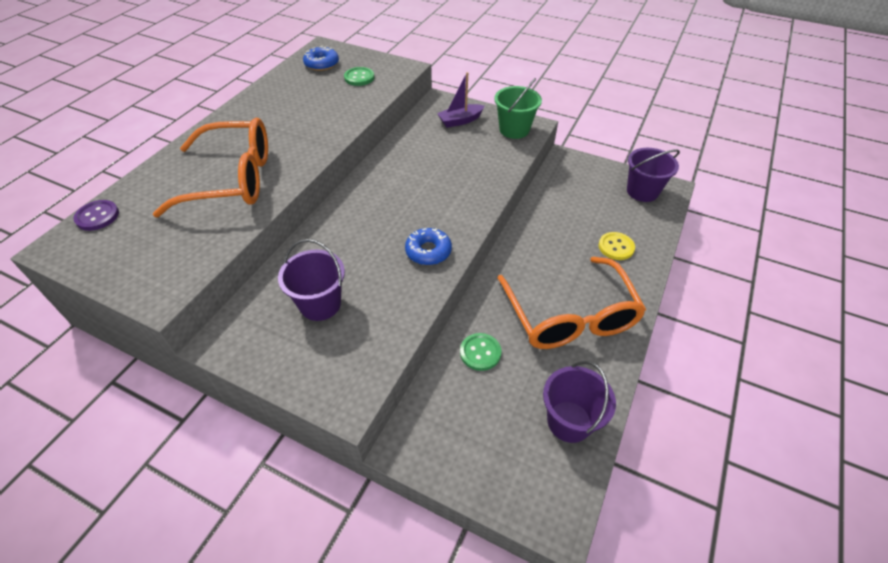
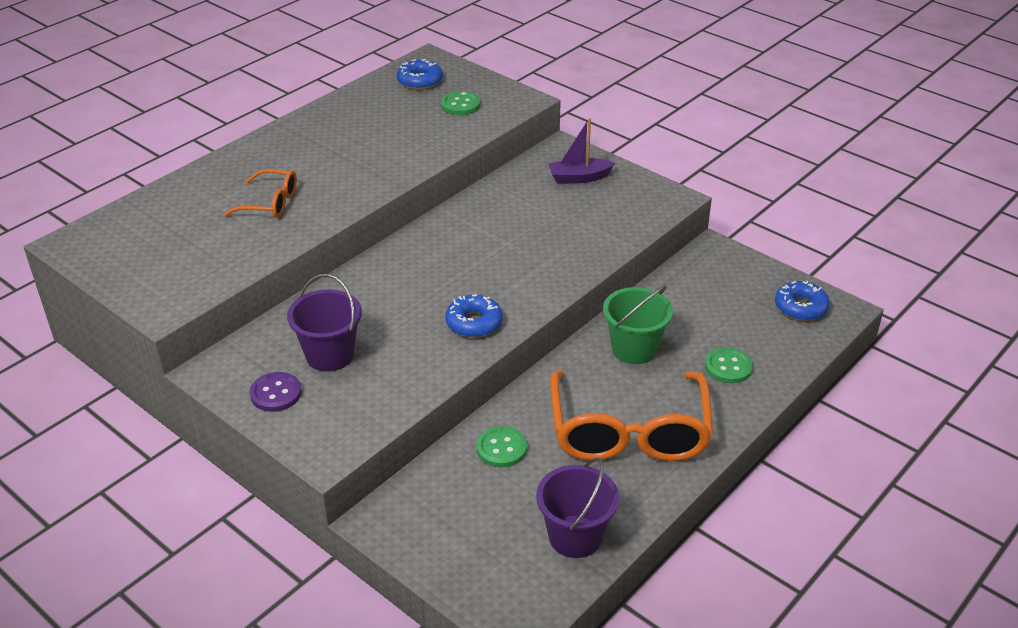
camera: 15 degrees right, 10 degrees down
(97, 216) = (118, 219): purple button -> purple button (276, 393)
(231, 179) = (270, 203): orange glasses -> orange glasses, size x0.50
(514, 130) = (645, 199): green bucket -> green bucket (634, 349)
(616, 247) = (728, 367): yellow button -> green button
(642, 191) = (800, 307): purple bucket -> blue donut

